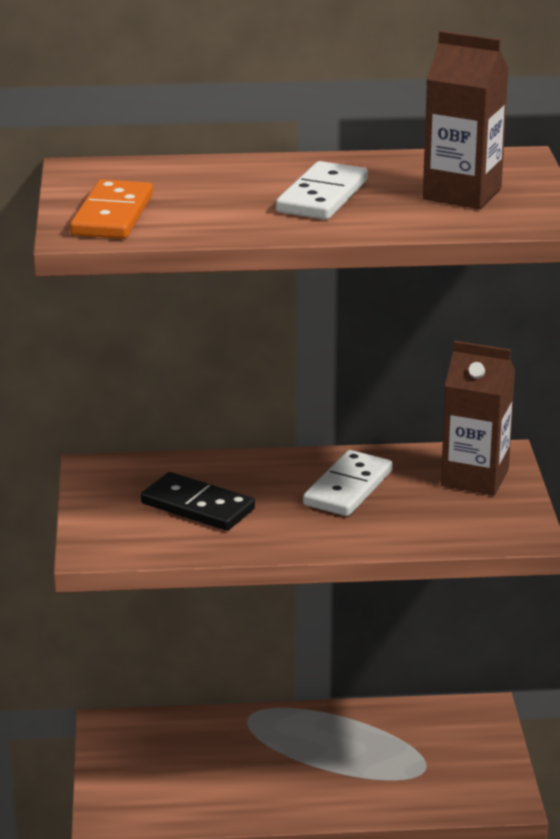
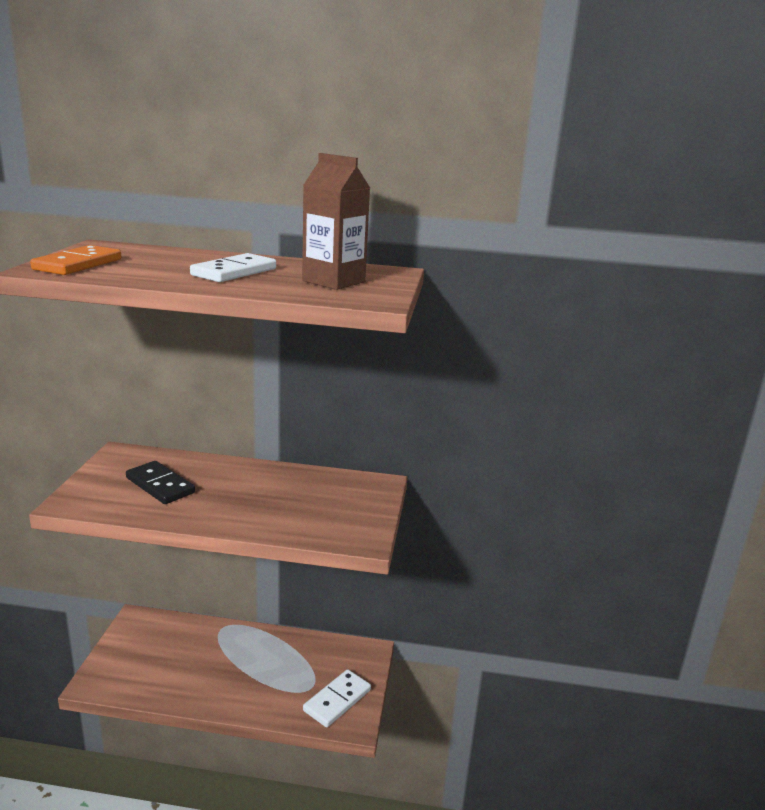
camera: 10 degrees right, 5 degrees down
(348, 488) = (266, 489): white domino -> white domino (337, 700)
(474, 478) = (354, 495): brown carton -> none

